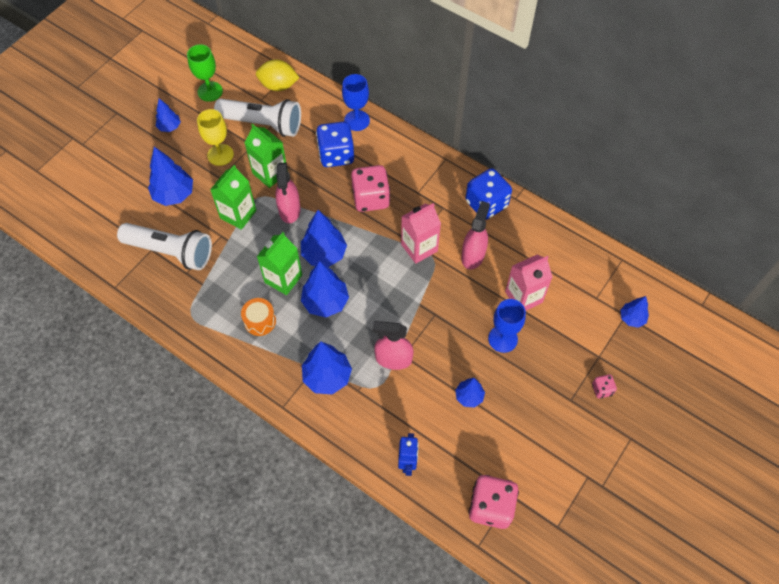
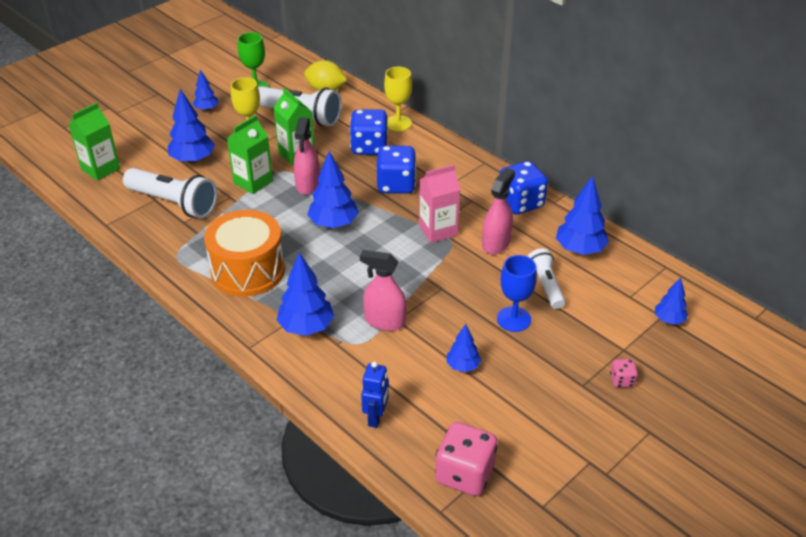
camera: 10 degrees right, 20 degrees down
(260, 321) = (248, 270): orange drum -> orange drum, size x2.09
(283, 279) = (284, 238): green carton -> green carton (100, 169)
(325, 302) = (323, 263): blue tree -> blue tree (579, 249)
(357, 120) = (398, 123): blue goblet -> yellow goblet
(371, 198) = (396, 185): pink dice -> blue dice
(523, 297) = (545, 285): pink carton -> white flashlight

